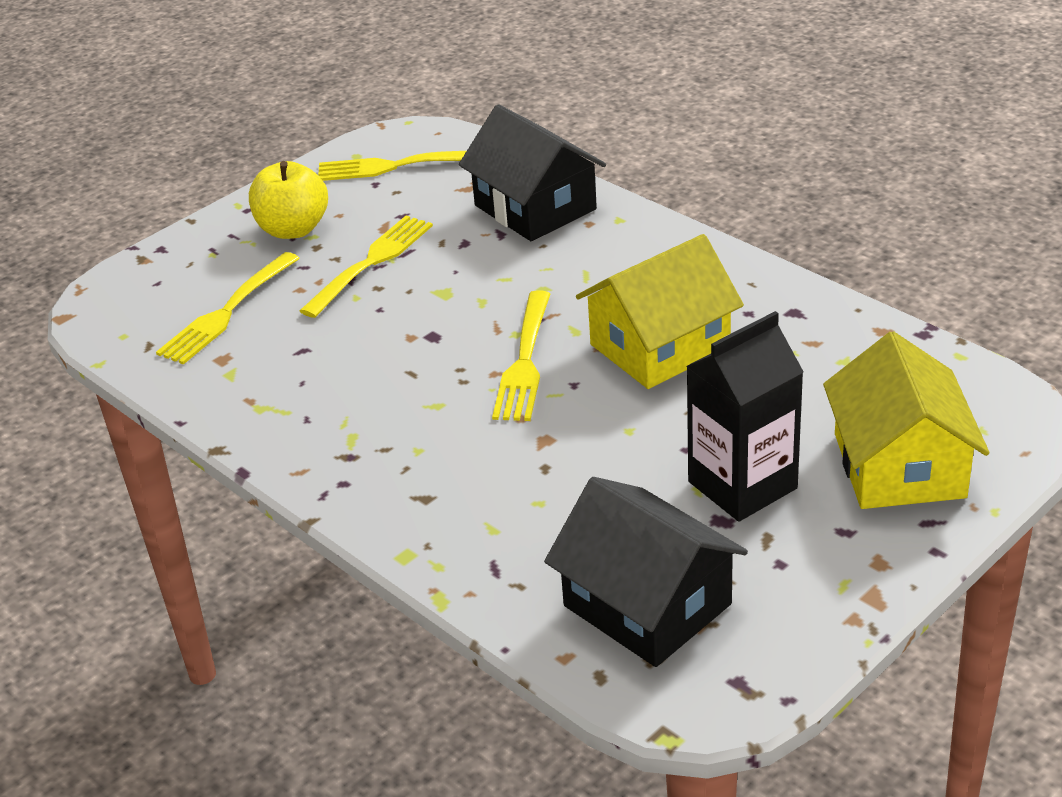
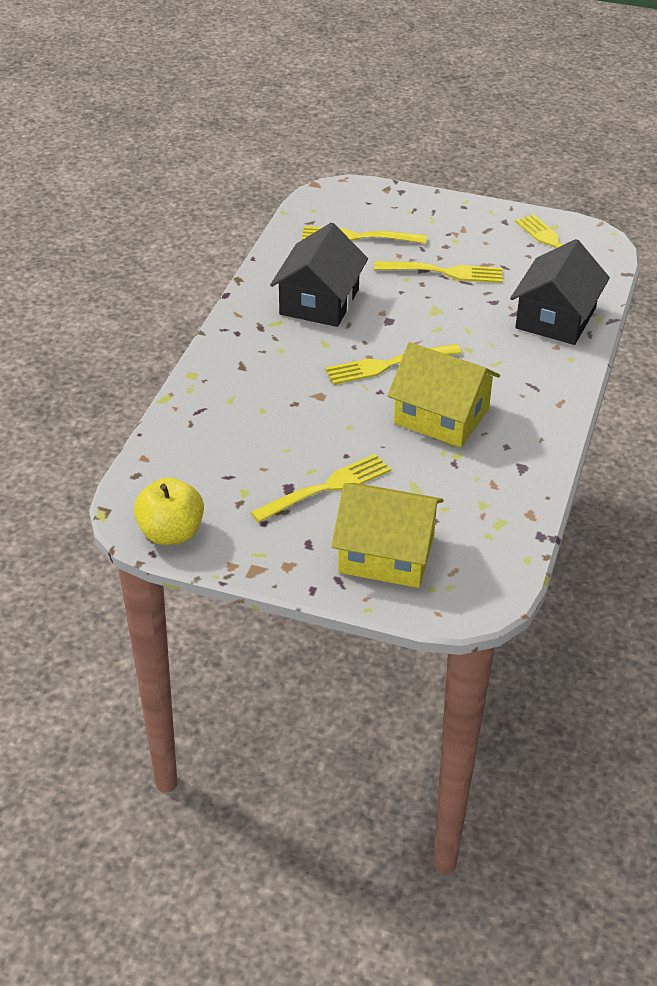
camera: 60 degrees right, 5 degrees up
(293, 229) = (456, 231): yellow apple -> yellow apple (171, 533)
(647, 605) = (199, 477): black house -> black house (319, 302)
(742, 485) = (326, 488): black carton -> yellow fork
(899, 465) = (386, 554): yellow house -> yellow house turned 45 degrees clockwise

